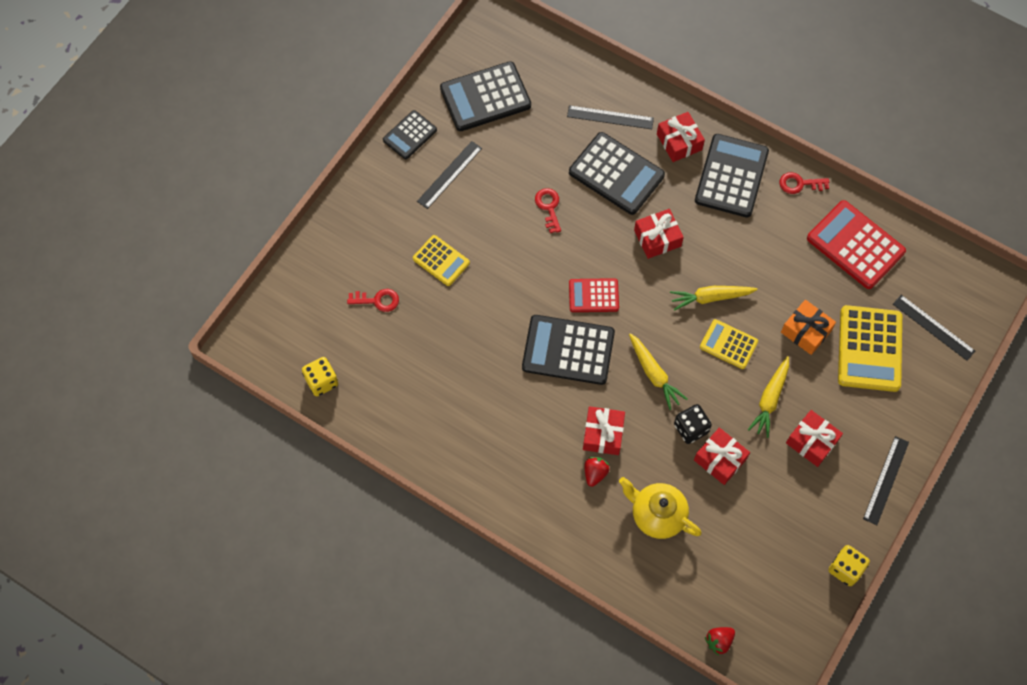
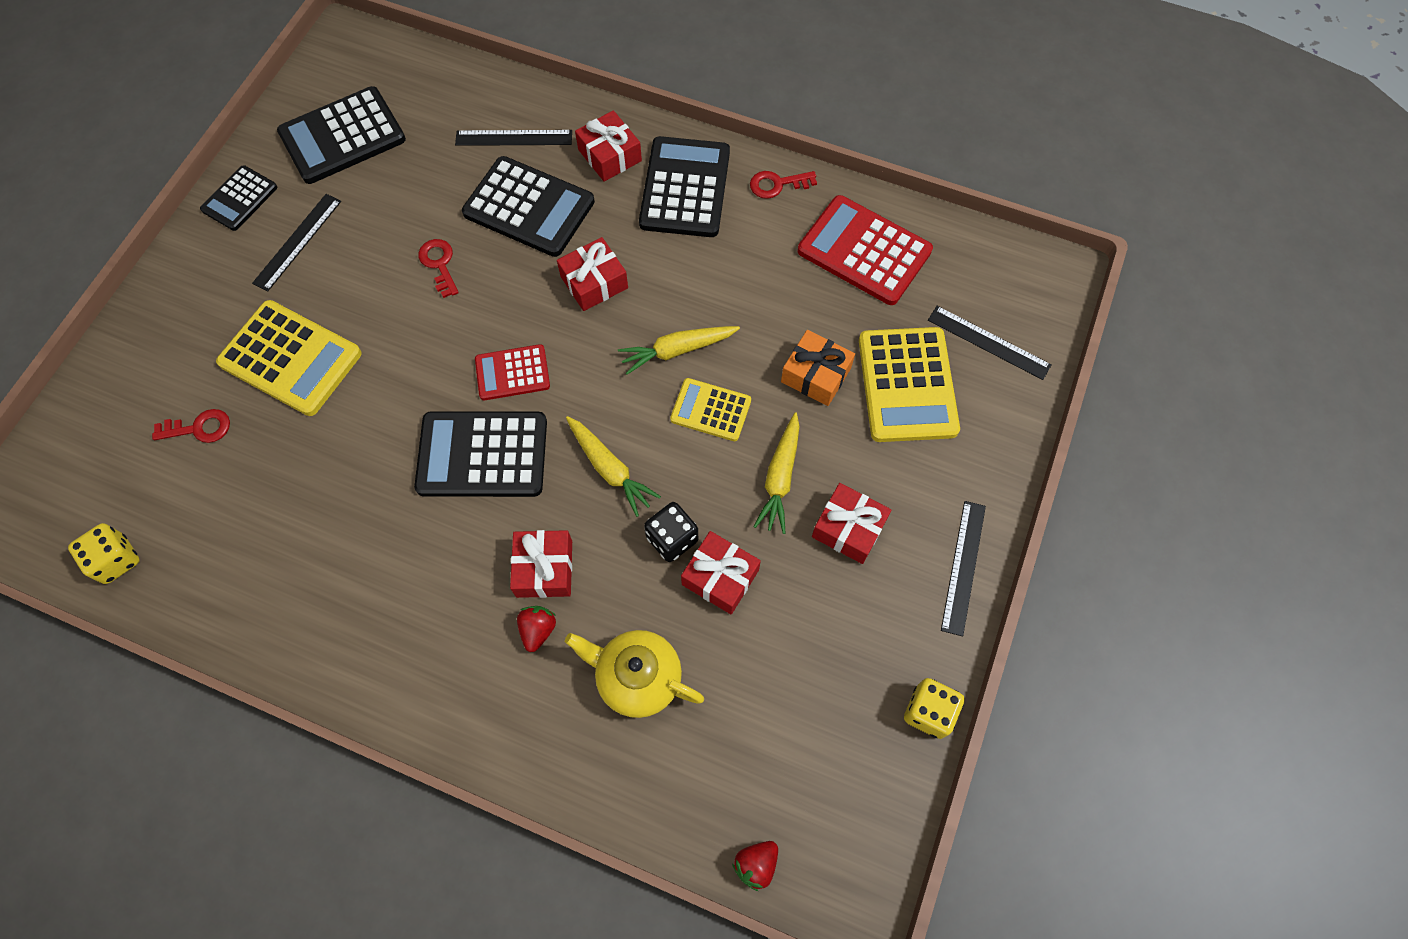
camera: 10 degrees left, 0 degrees up
(441, 261) = (290, 358): yellow calculator -> yellow calculator, size x1.72

